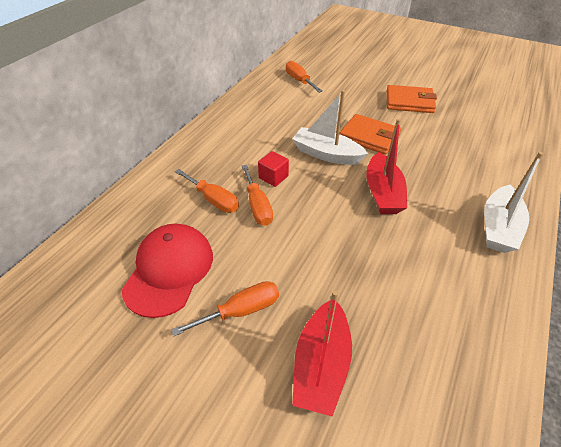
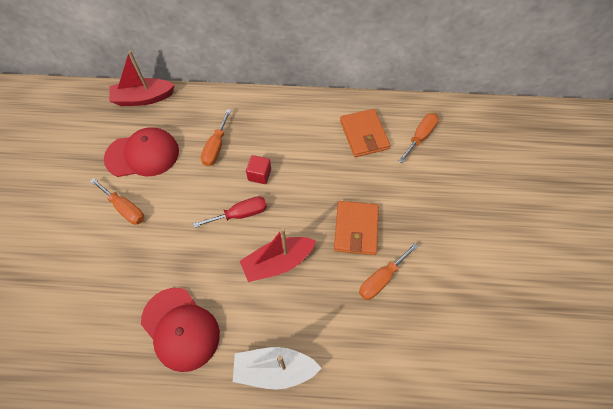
camera: 65 degrees right, 15 degrees up
(257, 206) = (222, 178): orange screwdriver -> orange screwdriver (381, 279)
(313, 204) = (240, 214): none -> red screwdriver
(321, 364) = (100, 268): red boat -> red boat (143, 98)
(326, 154) = (310, 202): white boat -> none
(409, 102) = (445, 250): orange wallet -> orange wallet (364, 135)
(436, 293) = (180, 329): none -> red cap

